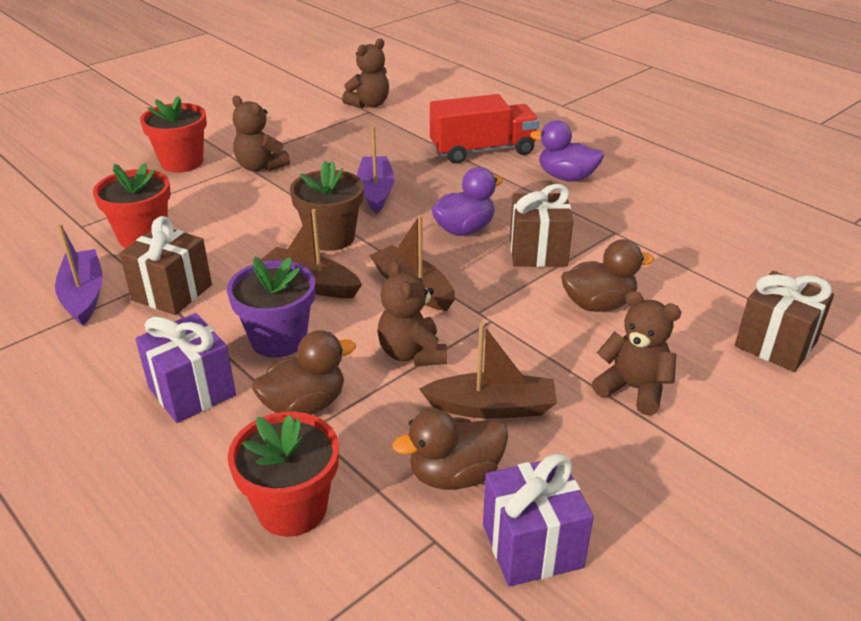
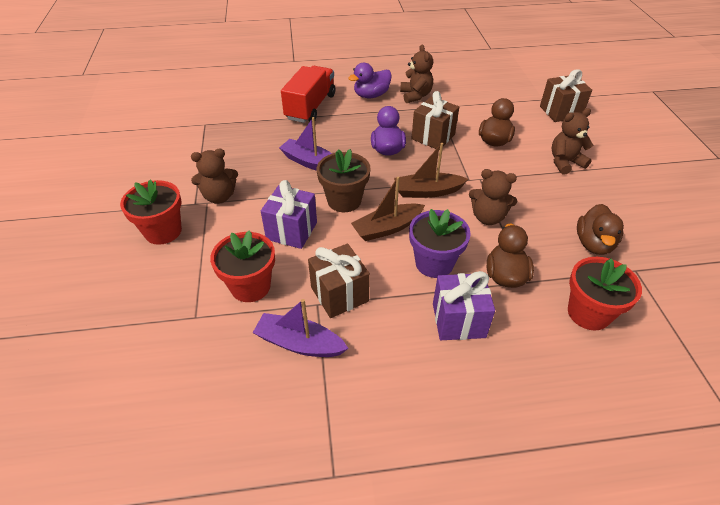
camera: 55 degrees left, 10 degrees up
(369, 104) = (195, 120): brown teddy bear -> brown teddy bear (415, 95)
(492, 407) = (551, 210): brown boat -> none
(532, 546) = (653, 241): purple gift -> purple gift (292, 231)

